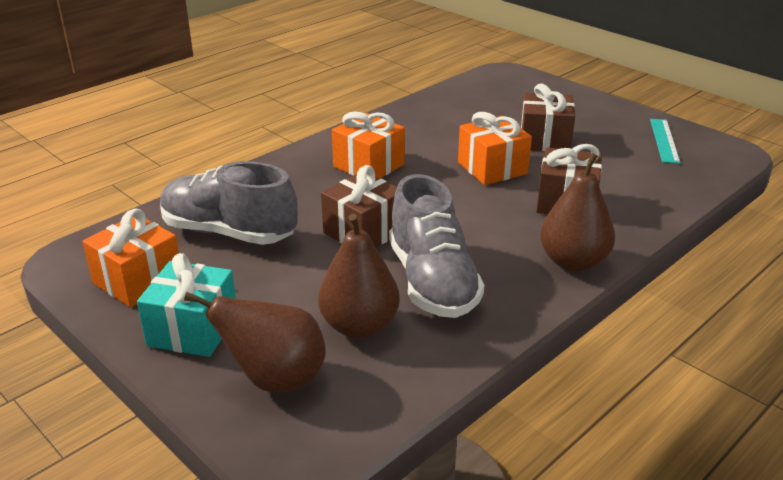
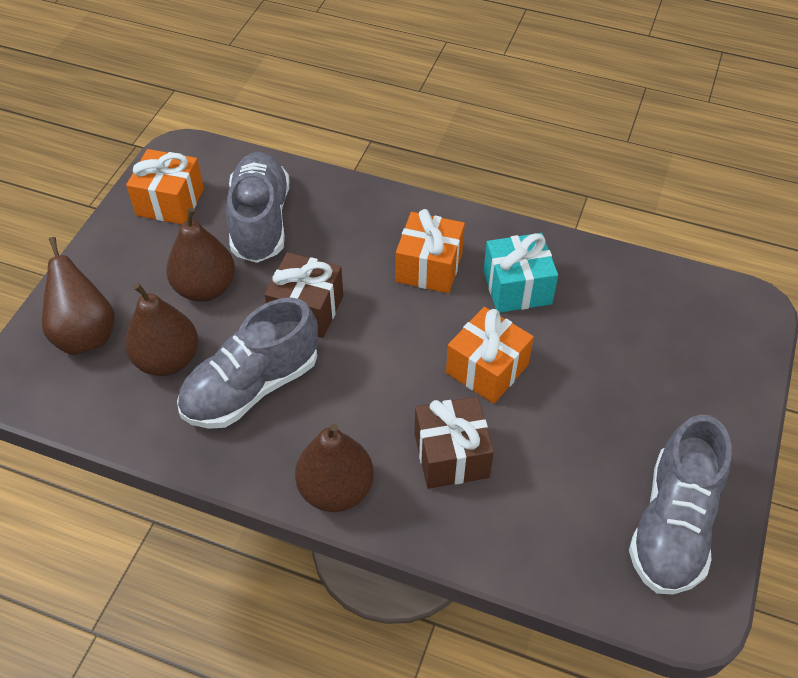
camera: 65 degrees right, 20 degrees up
(193, 329) = (124, 262): turquoise gift -> turquoise gift (517, 287)
(284, 282) = (205, 288): none -> brown pear
(544, 140) = (587, 398): brown gift -> none
(664, 140) = (673, 525): turquoise ruler -> grey shoe

